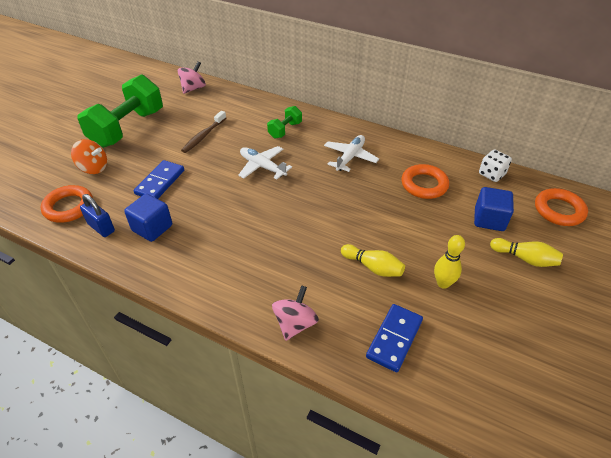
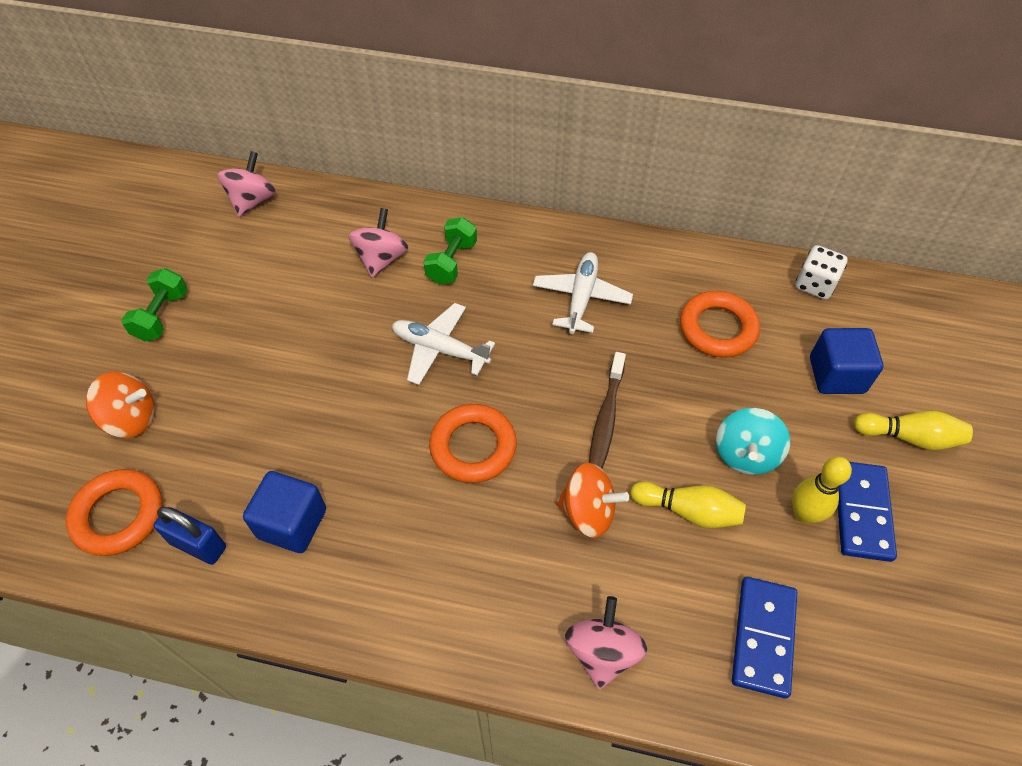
camera: 15 degrees left, 10 degrees up
(128, 128) = (162, 316): green dumbbell -> green dumbbell, size x0.47
(160, 182) = (269, 422): blue domino -> blue domino (861, 512)
(203, 136) = (311, 305): brown toothbrush -> brown toothbrush (606, 419)
(248, 123) = (381, 259): none -> pink spinning top
(314, 256) = (588, 512): none -> orange spinning top
(418, 247) = (745, 454): none -> turquoise spinning top
(559, 210) = (932, 333): orange ring -> orange ring (473, 447)

